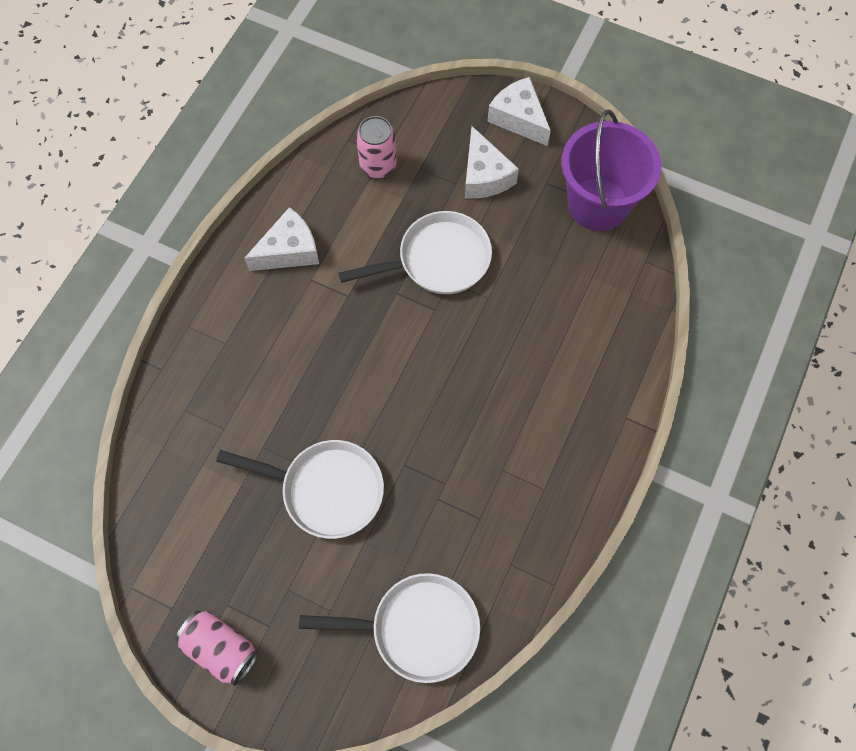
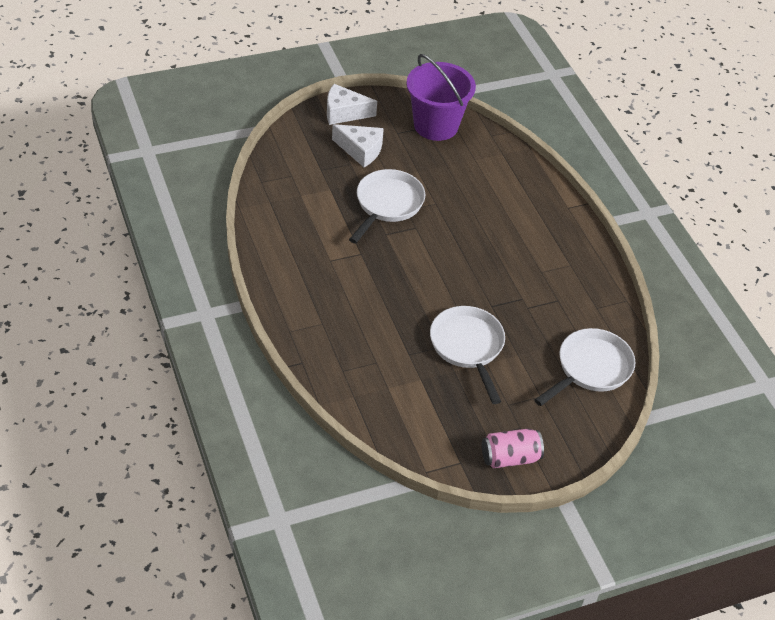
camera: 50 degrees left, 20 degrees down
(289, 250) = (299, 255): white cheese -> none
(326, 490) = (468, 347): white pan -> white pan turned 75 degrees counterclockwise
(378, 165) = (295, 183): pink can -> none

